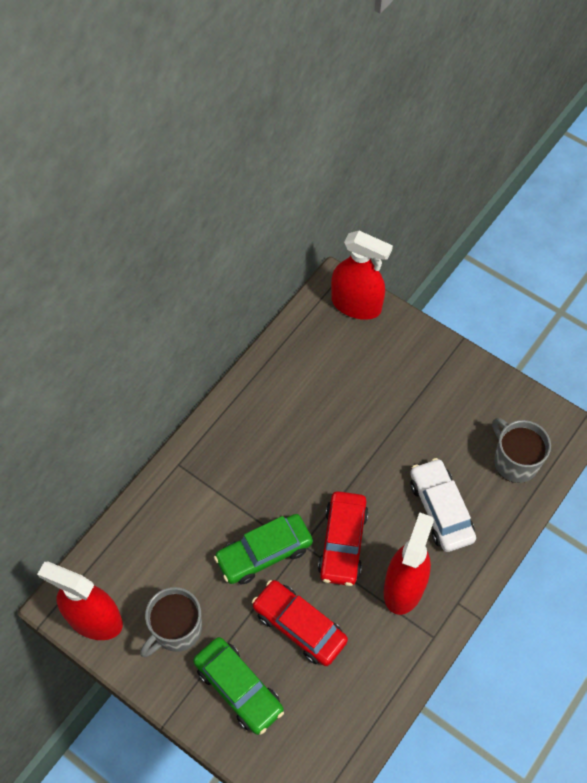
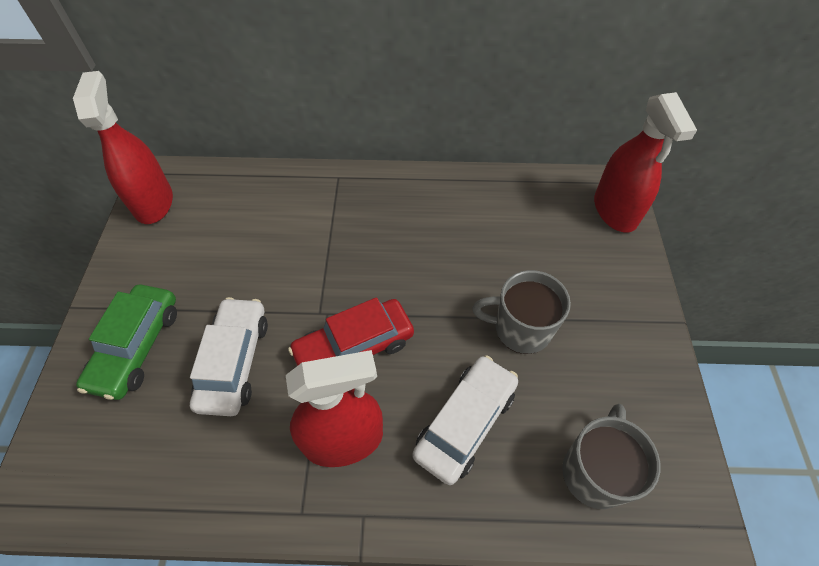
camera: 55 degrees right, 5 degrees down
(176, 629) = (174, 263): grey mug -> grey mug (521, 329)
(264, 553) = (295, 286): green car -> none
(299, 626) = (234, 362): red car -> white car

